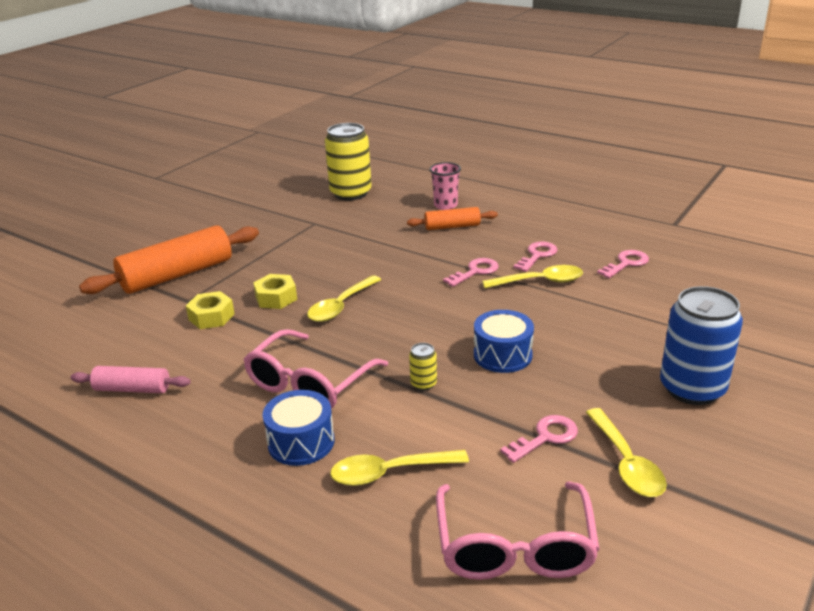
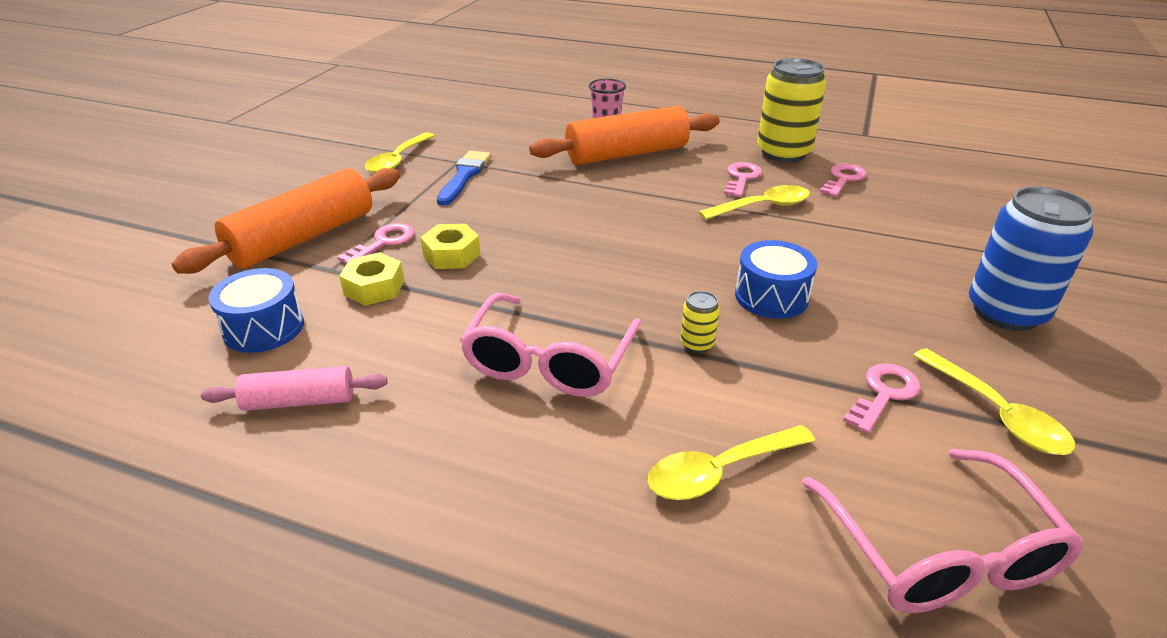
camera: 15 degrees left, 5 degrees up
(301, 442) = (578, 445): blue drum -> blue drum (264, 328)
(313, 236) = (464, 176): none -> blue brush
(341, 306) = (541, 257): yellow spoon -> yellow spoon (398, 160)
(351, 193) = (486, 125): yellow can -> yellow can (783, 153)
(452, 226) = (627, 154): orange rolling pin -> orange rolling pin, size x1.86
(475, 272) = (682, 202): pink key -> pink key (383, 243)

